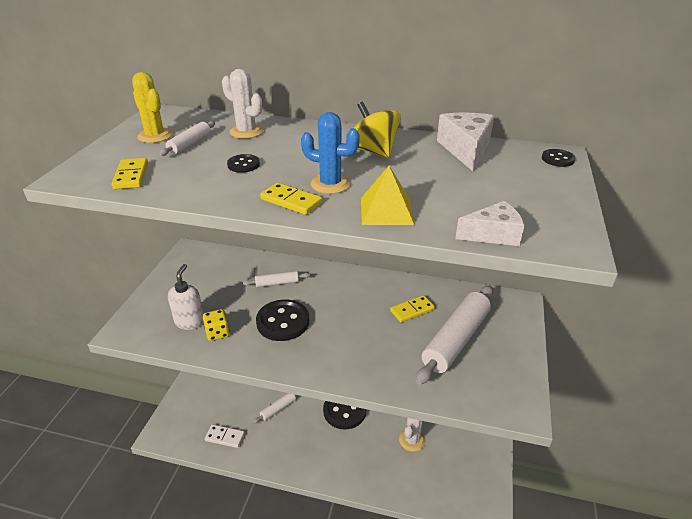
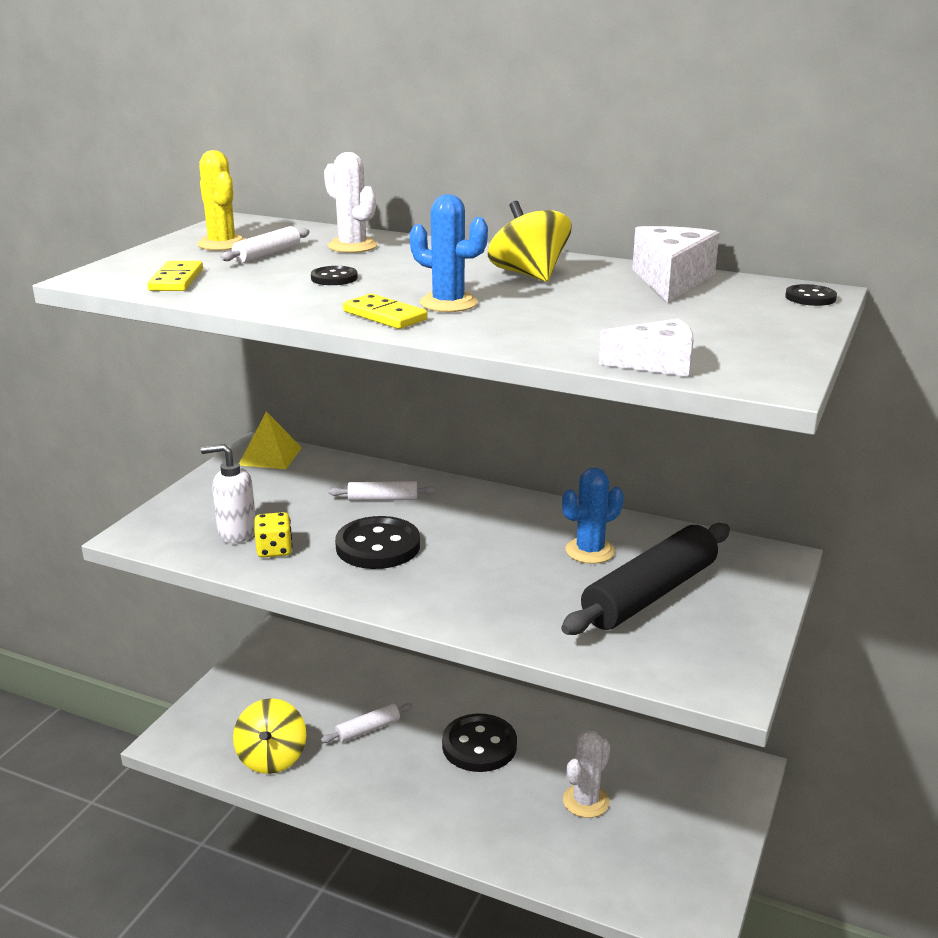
camera: 10 degrees right, 10 degrees down
(190, 322) = (236, 533): white soap dispenser -> white soap dispenser turned 105 degrees counterclockwise
(225, 437) = (272, 757): white domino -> yellow spinning top
(386, 210) = (515, 332): yellow pyramid -> yellow pyramid (270, 456)
(412, 310) = (590, 551): yellow domino -> blue cactus
(456, 340) = (650, 594): white rolling pin -> black rolling pin

